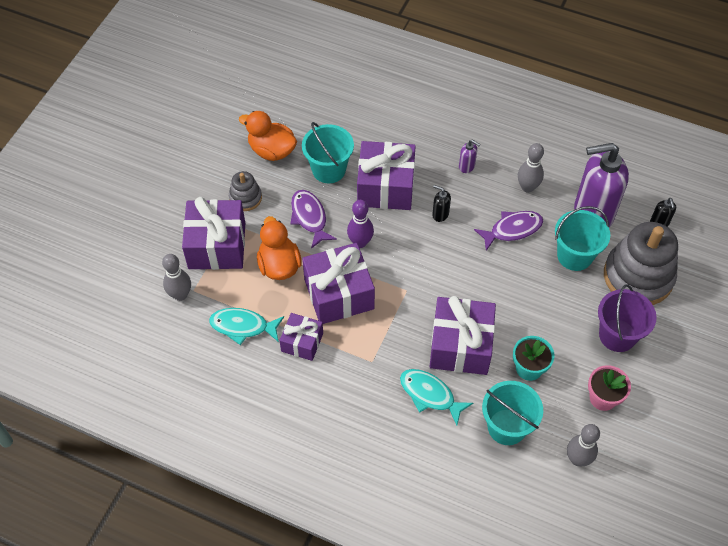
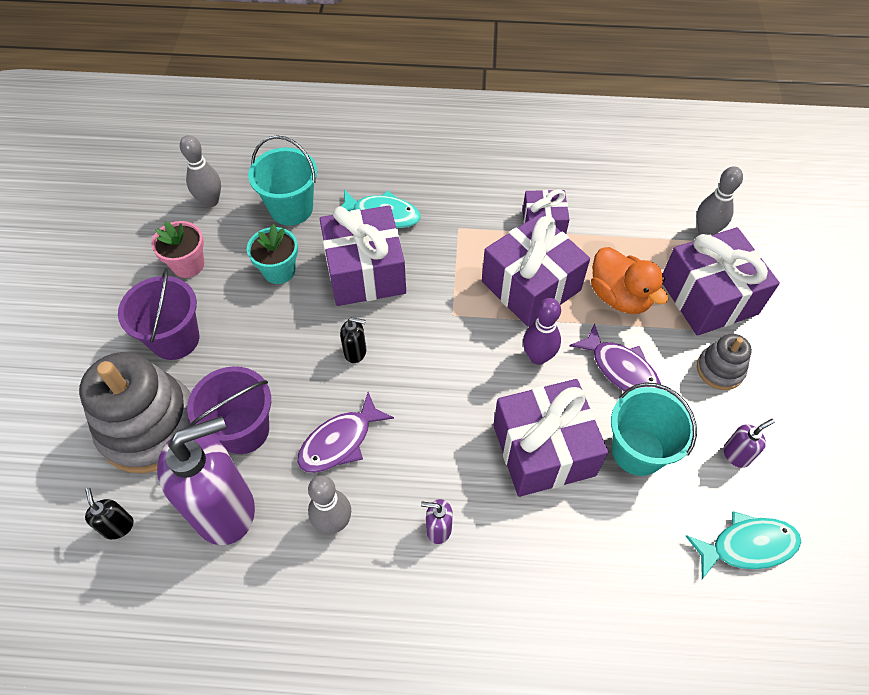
camera: 160 degrees right, 0 degrees up
(243, 326) = (616, 220): turquoise fish -> turquoise fish (747, 546)
(272, 150) = (736, 455): orange duck -> purple soap dispenser
(440, 214) = (449, 432): black soap dispenser -> black soap dispenser (355, 352)
(574, 255) = (243, 430): turquoise bucket -> purple bucket

